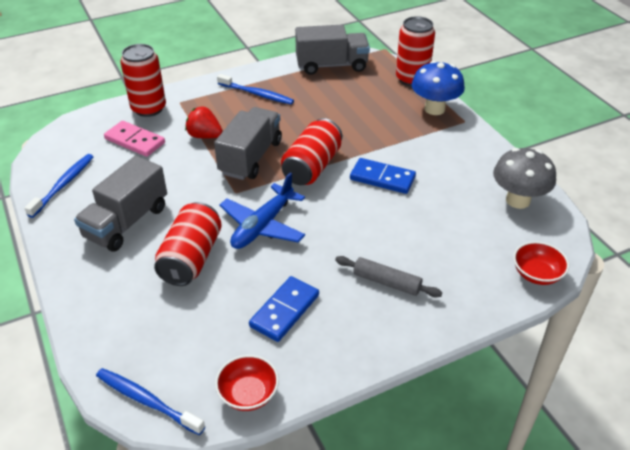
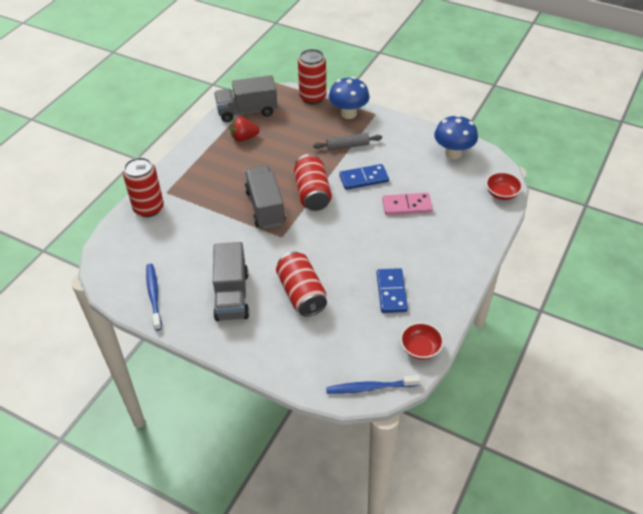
camera: 35 degrees left, 5 degrees up
(135, 141) = (168, 237): pink domino -> pink domino (407, 205)
(204, 136) = (215, 208): red strawberry -> red strawberry (244, 138)
(256, 94) = (217, 158): blue toothbrush -> none
(263, 226) = (323, 249): blue plane -> none
(331, 65) = (247, 111): grey truck -> grey truck turned 150 degrees counterclockwise
(386, 282) = (430, 243): grey rolling pin -> grey rolling pin (347, 146)
(518, 200) = (453, 153): grey mushroom -> blue mushroom

